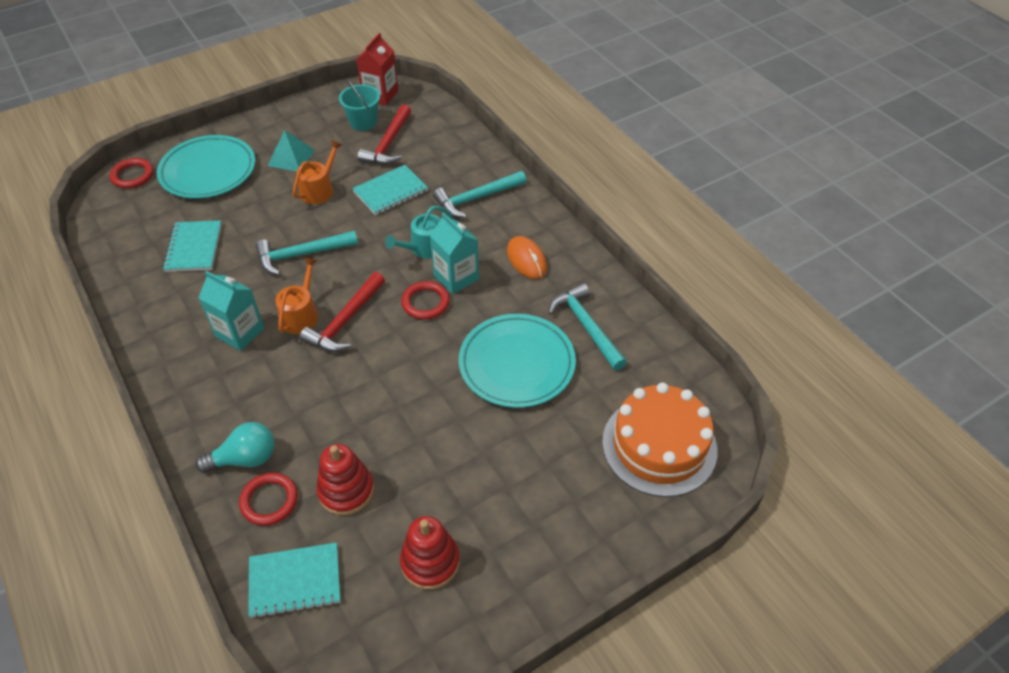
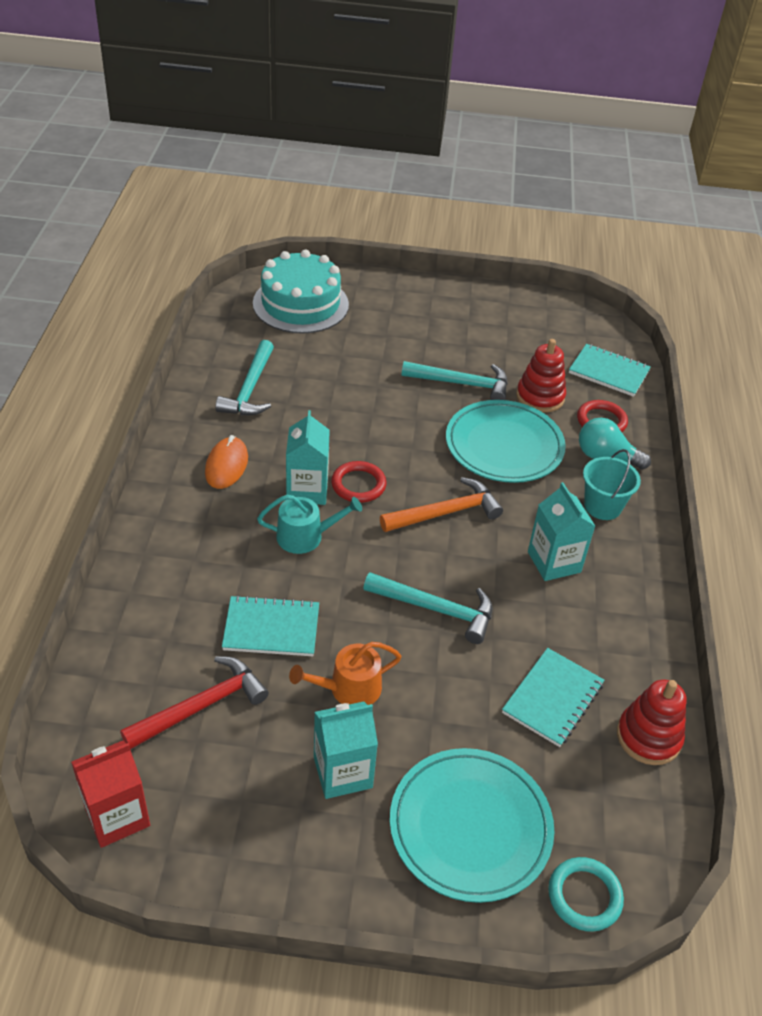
camera: 145 degrees left, 5 degrees down
(132, 176) = (584, 896): red ring -> turquoise ring
(291, 157) = (343, 772): turquoise pyramid -> turquoise carton
(301, 314) = (483, 544): orange watering can -> none
(345, 321) = (446, 513): red hammer -> orange hammer
(363, 122) = (194, 773): turquoise bucket -> turquoise bucket (602, 506)
(430, 562) = (512, 335): red stacking toy -> red stacking toy (648, 737)
(476, 198) = (193, 557): turquoise hammer -> turquoise hammer (462, 384)
(517, 364) = (336, 397): turquoise plate -> turquoise plate (504, 446)
(659, 445) = (300, 304): orange cake -> turquoise cake

